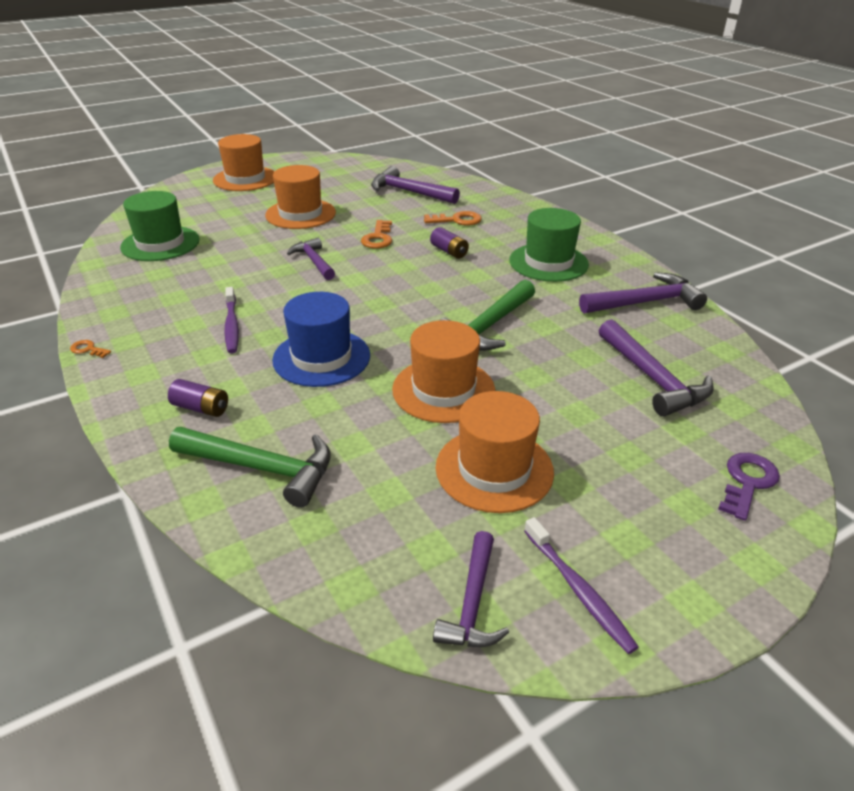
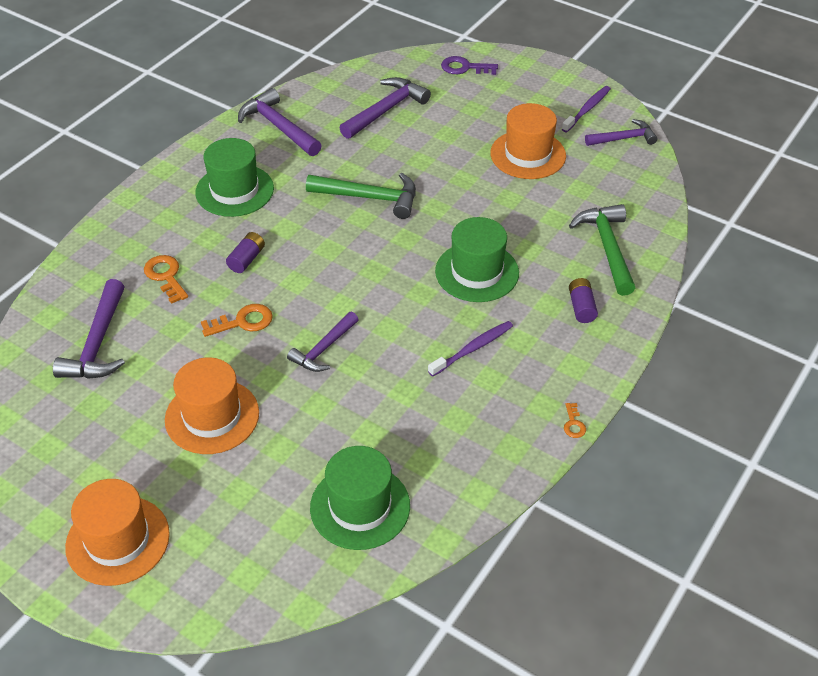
camera: 115 degrees left, 10 degrees up
(321, 357) = (477, 272): blue hat -> green hat
(443, 390) = (468, 196): orange hat -> none

